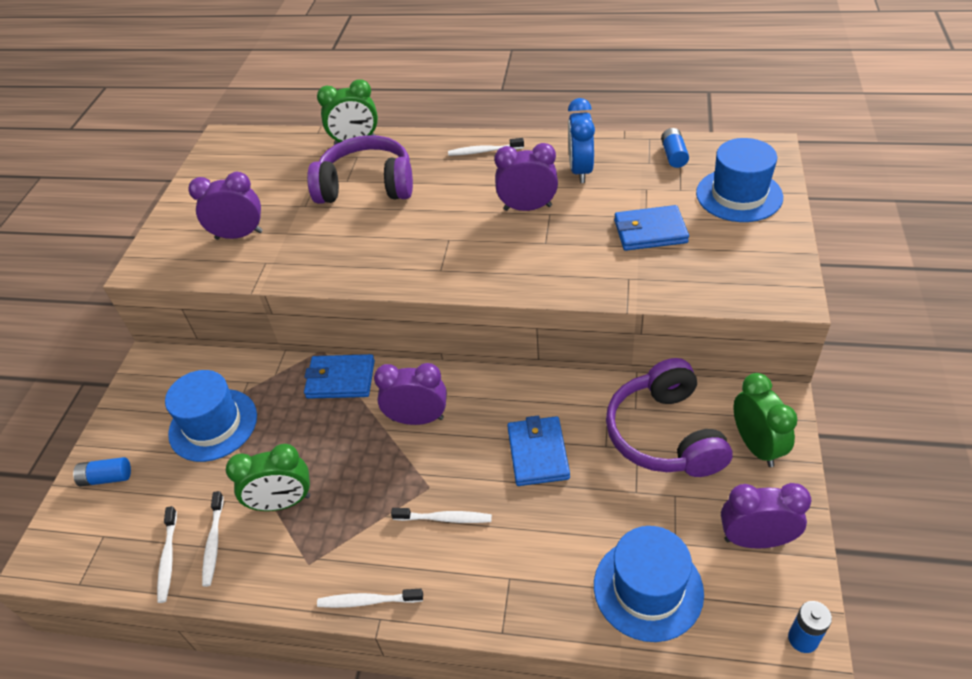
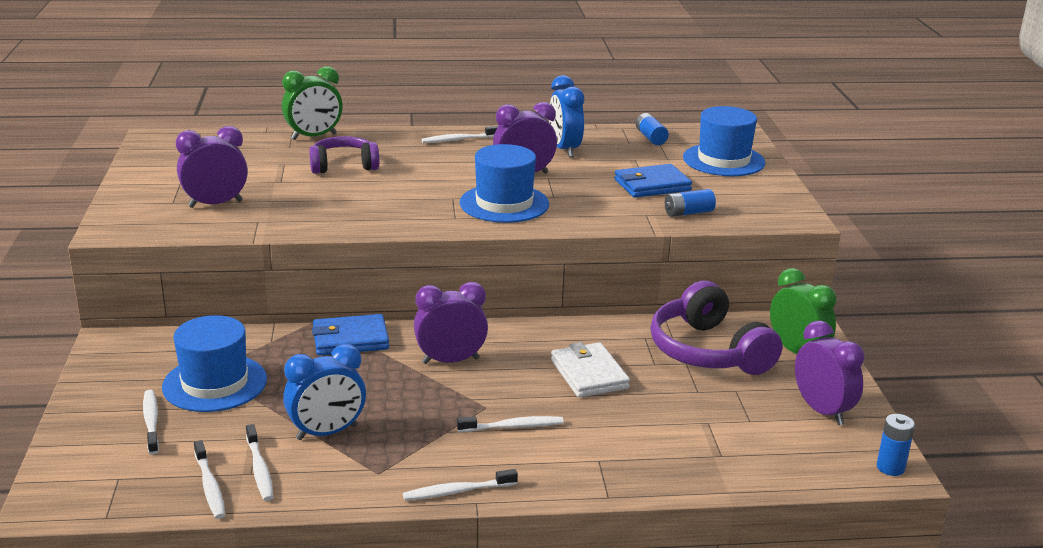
camera: 20 degrees left, 20 degrees down
(106, 478) = (100, 434): blue battery -> blue battery (688, 213)
(149, 468) = (151, 422): none -> white toothbrush
(282, 502) = (327, 432): green clock -> blue clock
(366, 186) = (343, 166): purple headphones -> purple headphones, size x0.64
(538, 453) = (589, 374): blue wallet -> white wallet
(648, 588) = (737, 452): blue hat -> blue hat (504, 203)
(755, 539) = (822, 411): purple clock -> purple clock turned 75 degrees clockwise

